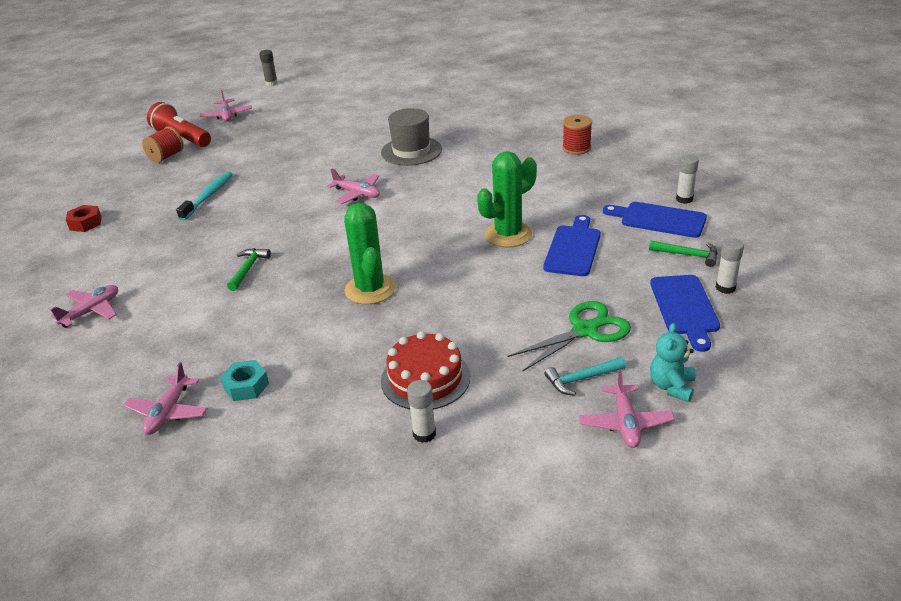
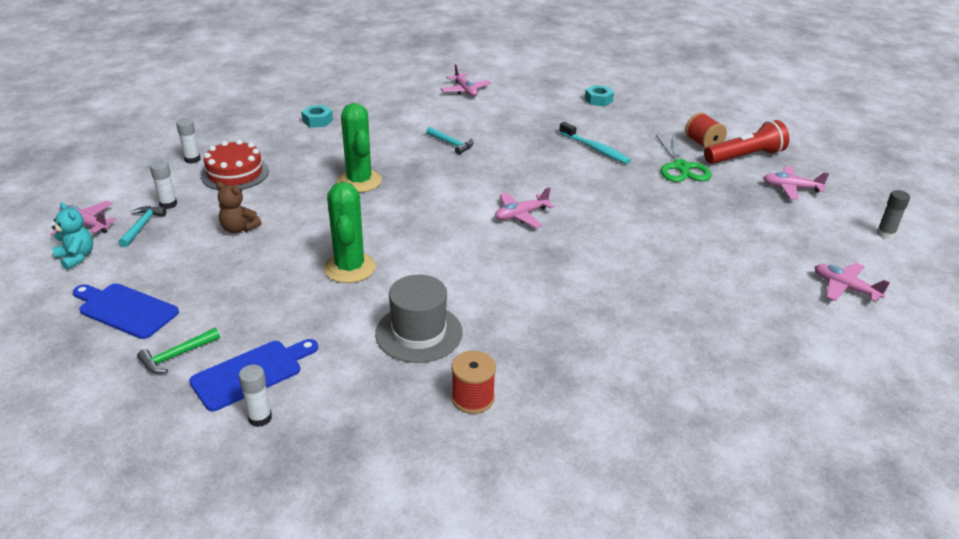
camera: 115 degrees right, 0 degrees up
(85, 223) = (598, 100): red nut -> turquoise nut
(168, 412) = (328, 98): pink plane -> pink plane (845, 288)
(248, 269) = (451, 144): green hammer -> turquoise hammer
(370, 289) = (359, 181): green cactus -> green cactus turned 60 degrees clockwise
(411, 151) = (588, 272): grey hat -> grey hat (419, 333)
(518, 315) = (239, 229): none -> brown teddy bear
(573, 248) = (281, 293): blue cutting board -> none
(585, 330) = (180, 249): green scissors -> green scissors (681, 167)
(725, 288) = (109, 348): white glue stick -> white glue stick (168, 204)

